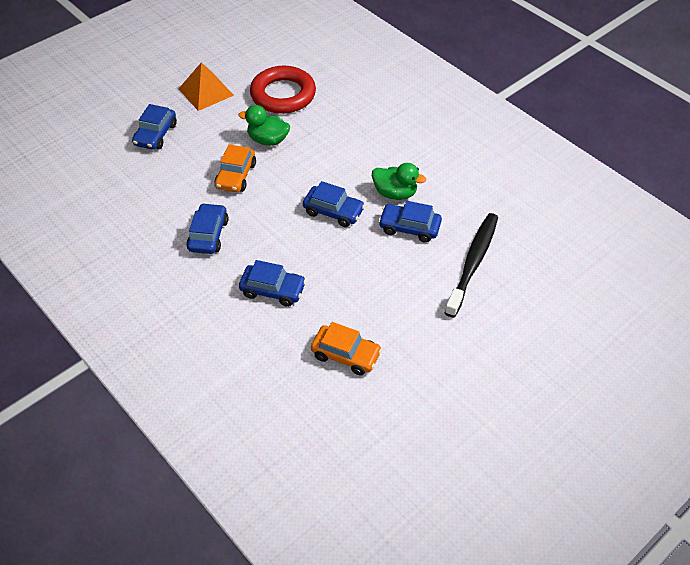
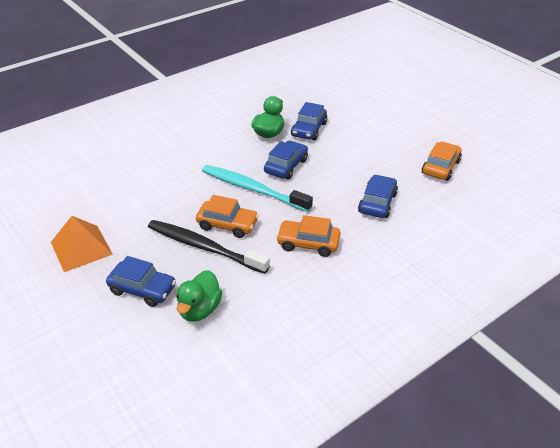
camera: 85 degrees left, 10 degrees down
(208, 235) = (308, 243): blue car -> orange car
(268, 140) = (180, 202): green duck -> green duck (199, 310)
(283, 95) = (112, 190): red ring -> none
(291, 189) = (253, 189): none -> turquoise toothbrush
(472, 263) = (347, 105): black toothbrush -> black toothbrush (204, 247)

